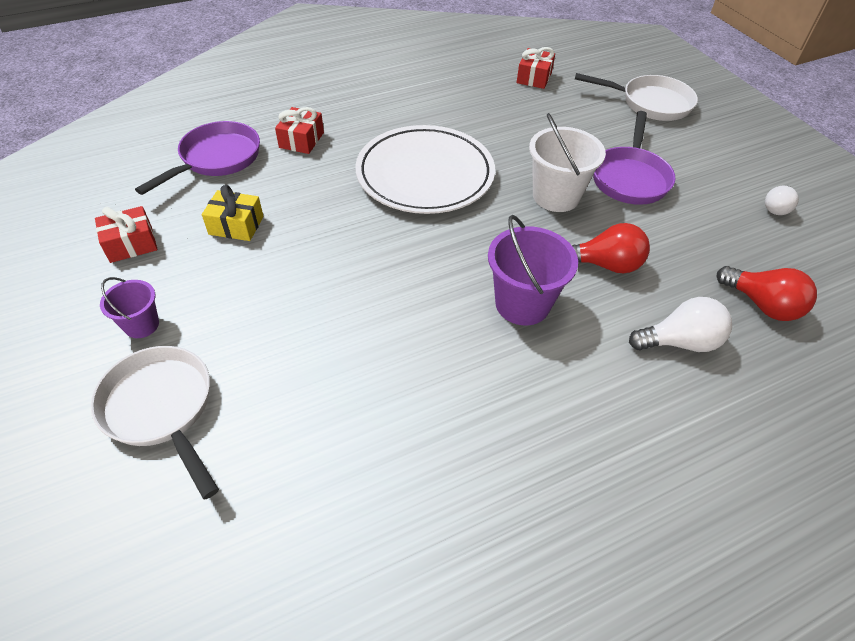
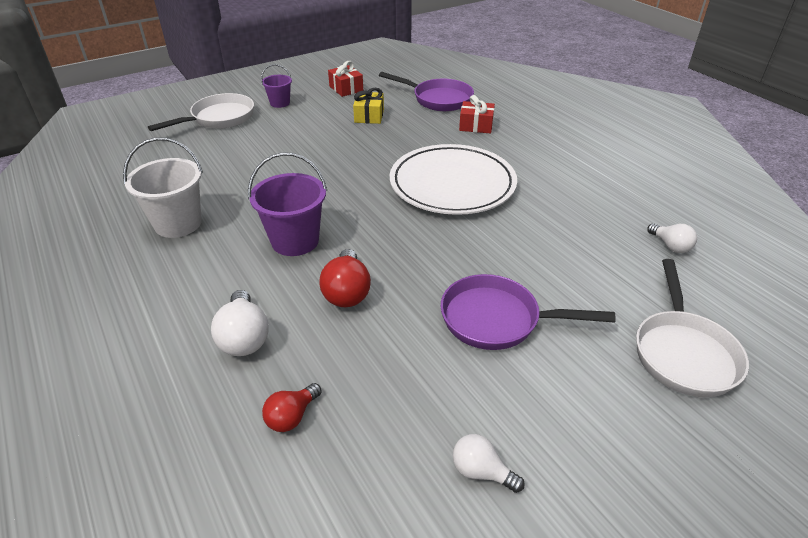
camera: 85 degrees right, 10 degrees down
(534, 77) = (670, 246): red gift -> white light bulb
(556, 196) = (444, 261): white bucket -> white bucket (178, 223)
(762, 305) = (292, 416): red light bulb -> red light bulb, size x0.65

